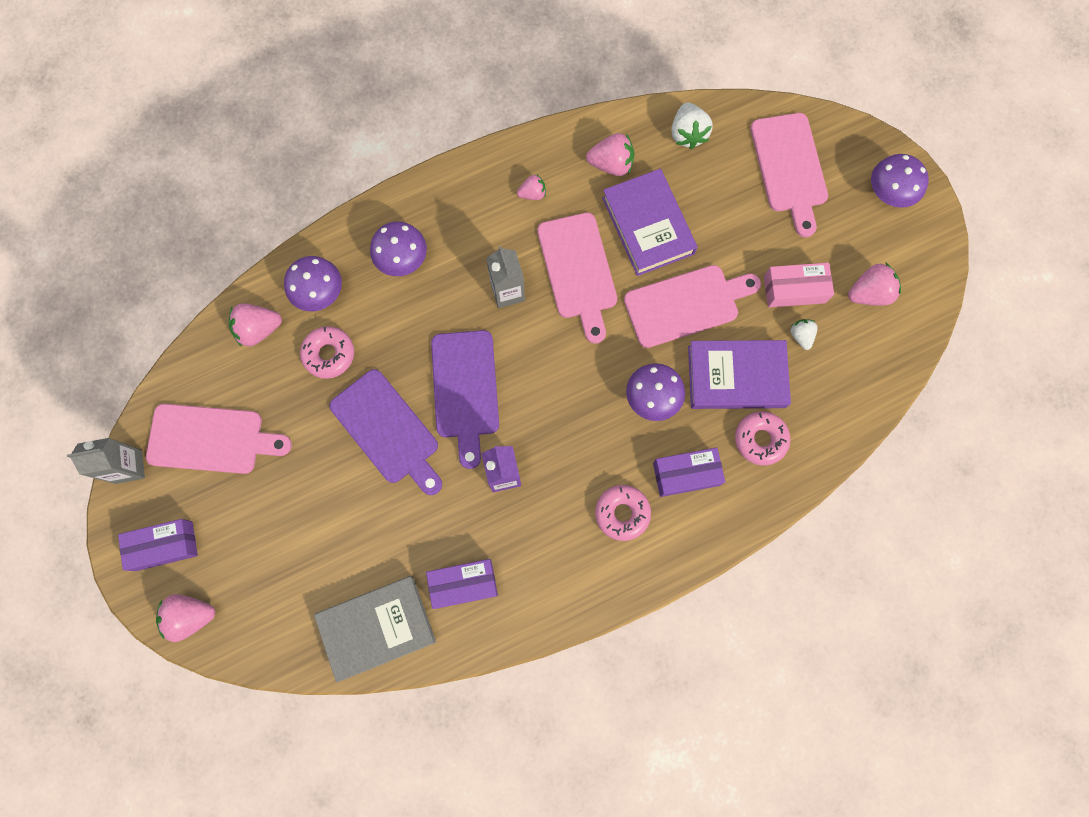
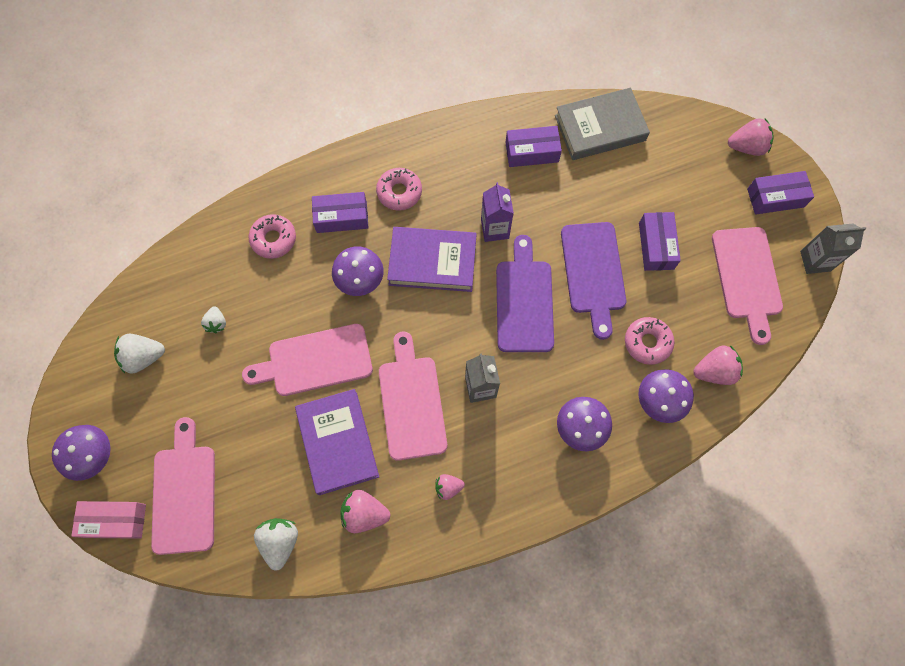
camera: 175 degrees left, 5 degrees down
(211, 439) = (747, 277): pink cutting board -> pink cutting board turned 105 degrees counterclockwise
(313, 469) = (656, 246): none -> purple box
(387, 430) = (593, 272): purple cutting board -> purple cutting board turned 150 degrees counterclockwise
(736, 376) = (283, 292): purple book -> purple book (432, 262)
(794, 289) = (211, 367): pink box -> pink box (115, 520)
(869, 293) = (143, 357): pink strawberry -> white strawberry

